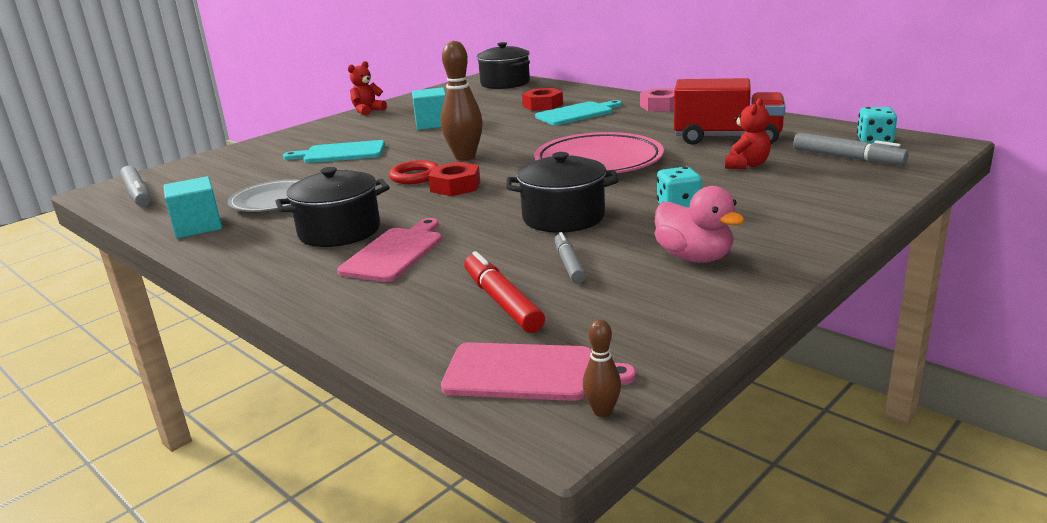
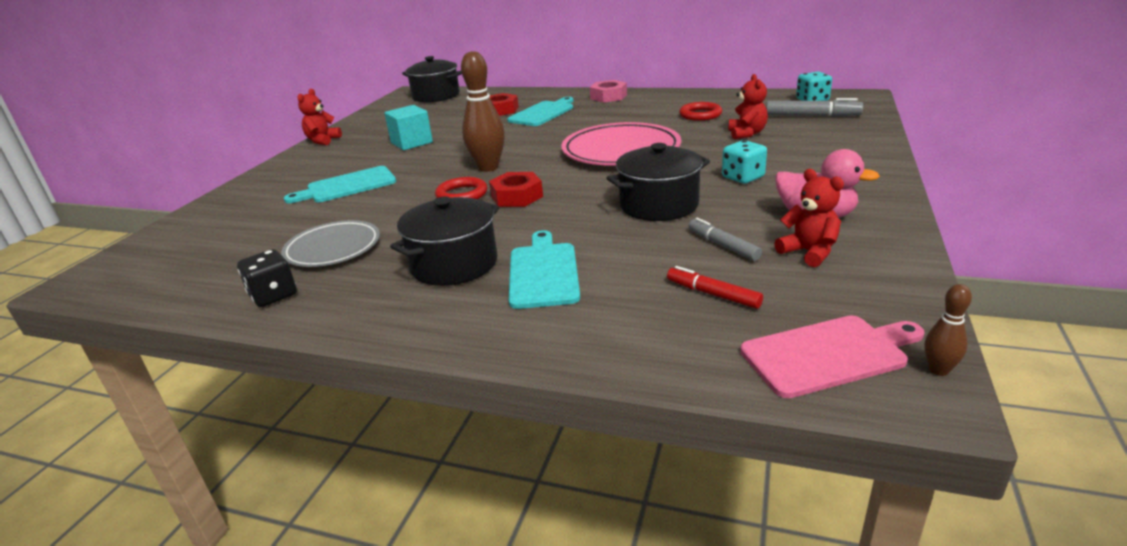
camera: 25 degrees left, 5 degrees up
(137, 194) = (139, 275): grey marker -> none
(198, 227) = (273, 295): turquoise cube -> black dice
(395, 253) = (543, 272): pink cutting board -> turquoise cutting board
(502, 302) = (713, 294): red marker -> red marker, size x0.66
(638, 288) = (809, 252): none -> red teddy bear
(727, 138) = (700, 115): red truck -> red ring

